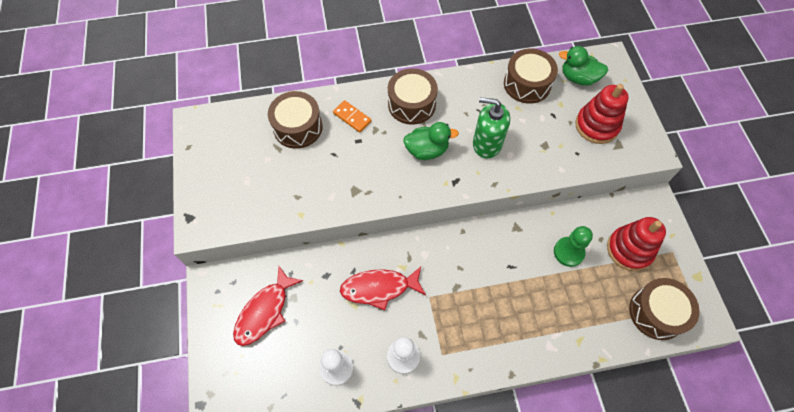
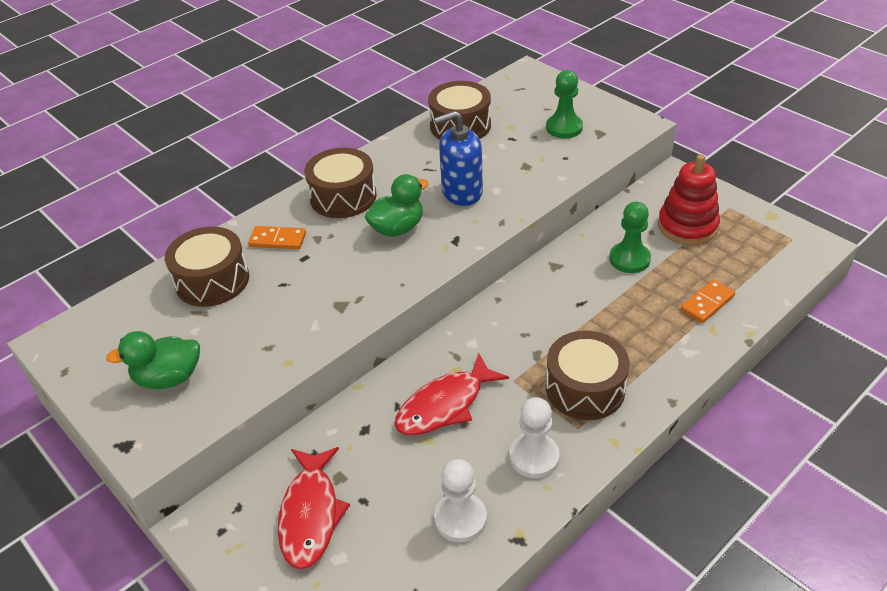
camera: 30 degrees left, 20 degrees down
(487, 143) = (462, 192): green soap dispenser -> blue soap dispenser
(578, 78) = (509, 99): green duck -> green duck (168, 378)
(592, 318) = (707, 303): none -> orange domino
(596, 126) = (564, 128): red stacking toy -> green pawn
(656, 313) = (763, 264): brown drum -> brown drum (585, 388)

